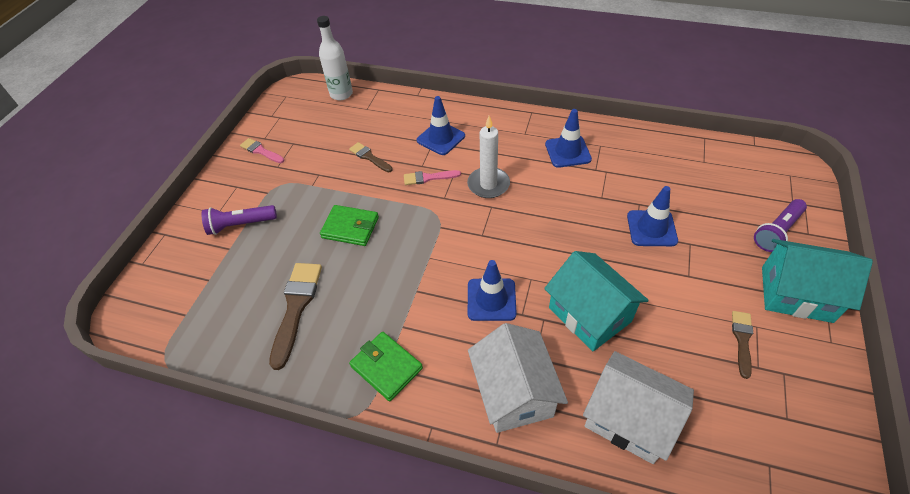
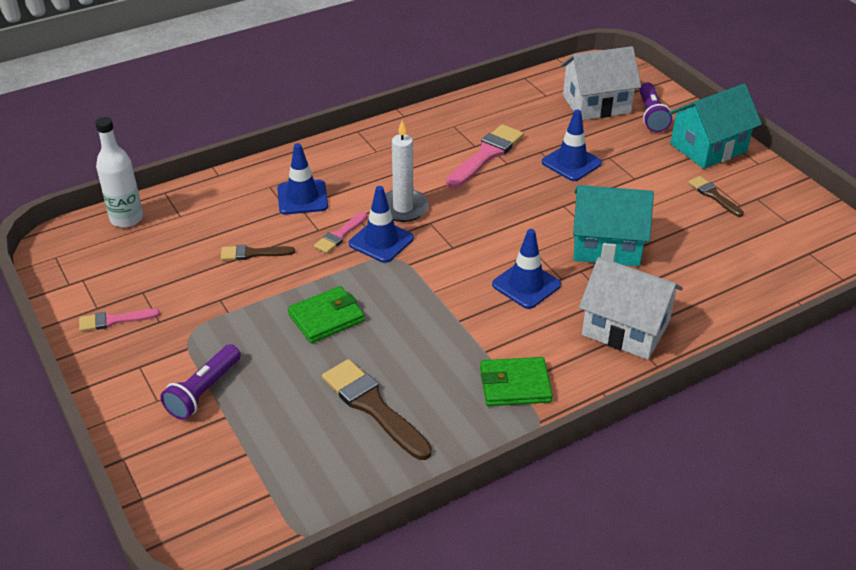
camera: 50 degrees left, 10 degrees down
(567, 152) = (434, 145): blue traffic cone -> blue traffic cone (381, 241)
(594, 181) = (486, 155): none -> pink brush
(629, 419) = (712, 287): white house -> white house (596, 104)

